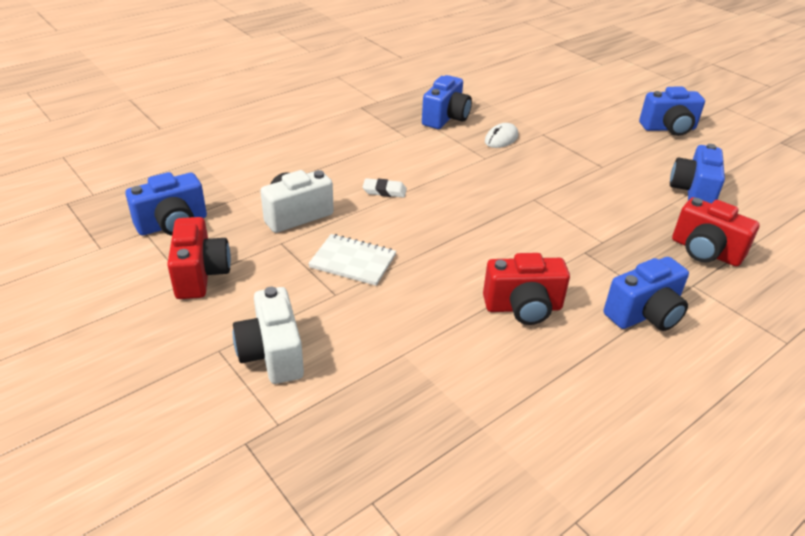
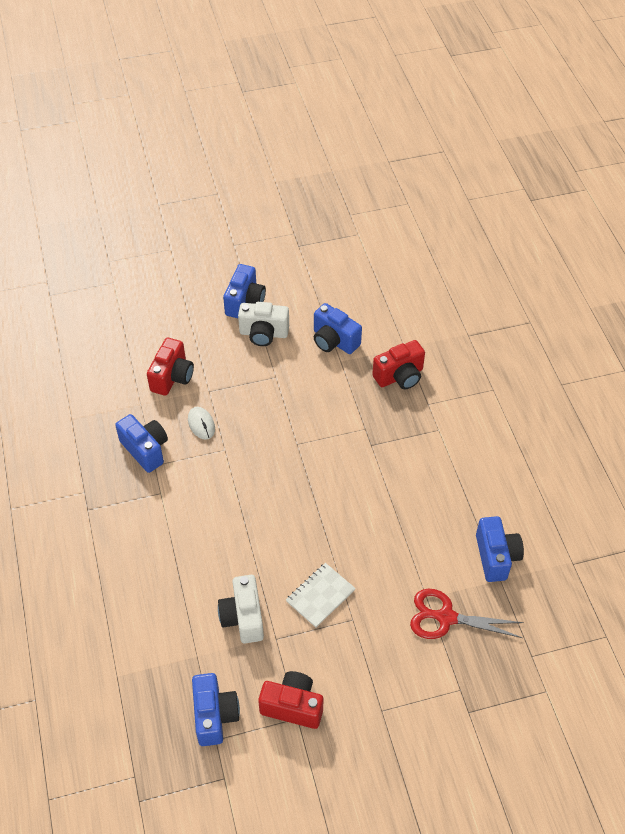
camera: 65 degrees left, 15 degrees up
(272, 354) = (398, 677): white camera -> white camera (263, 333)
(384, 191) = (238, 541): white eraser -> none
(385, 380) = (446, 617): none -> red scissors
(523, 307) = (411, 510): red camera -> red camera (172, 377)
(644, 314) = (443, 446): blue camera -> blue camera (496, 557)

